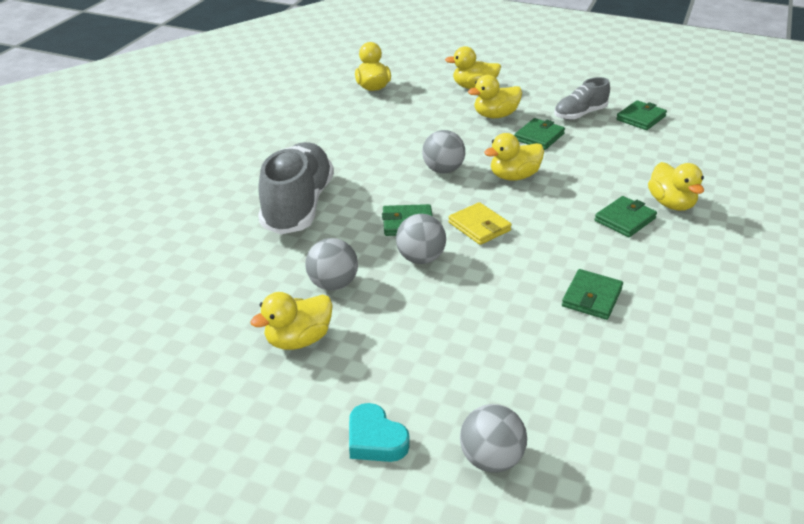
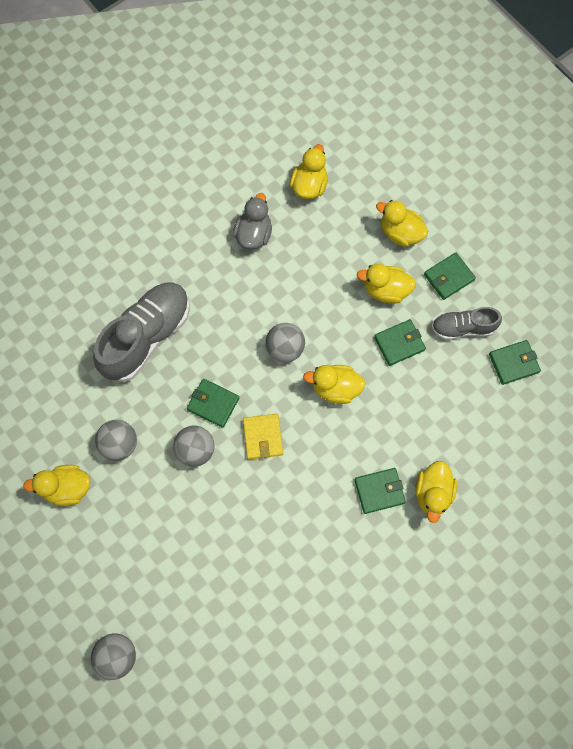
camera: 30 degrees right, 35 degrees up
(348, 122) = (254, 234): none -> grey duck
(375, 439) = (63, 601): turquoise heart -> none
(592, 297) = (284, 559): green wallet -> green wallet (449, 277)

